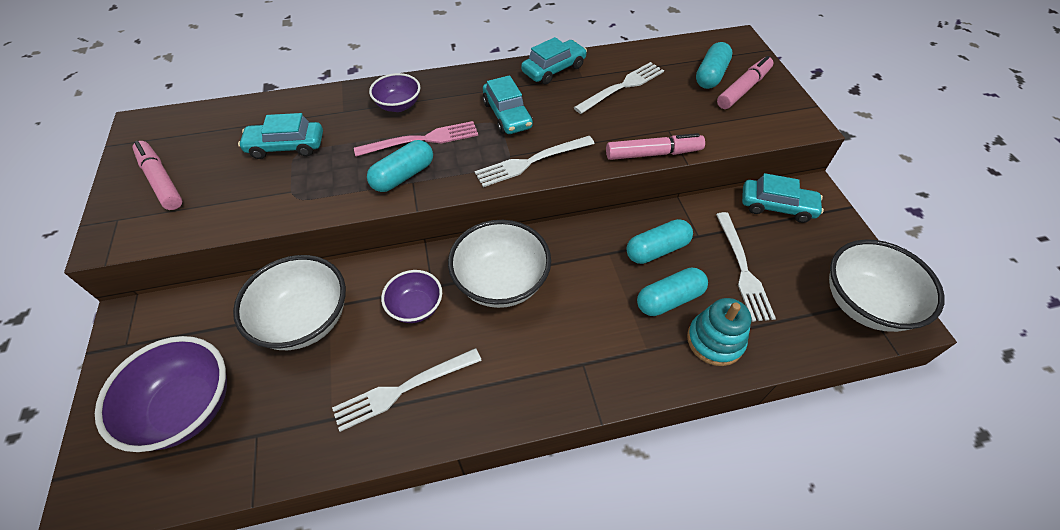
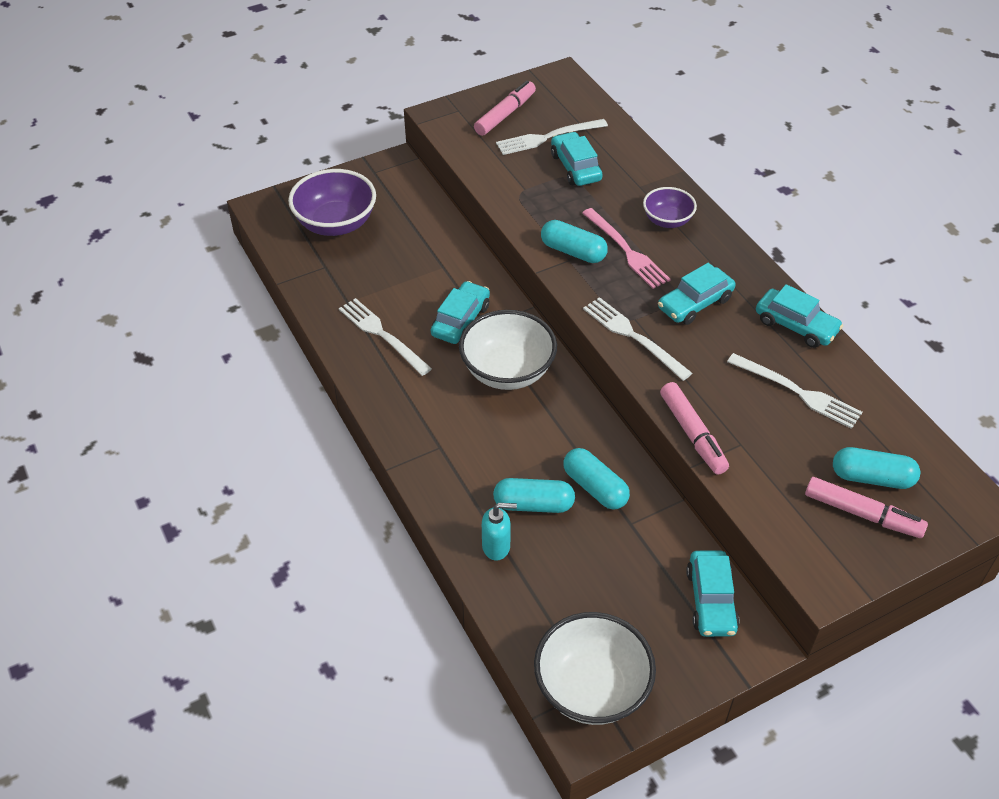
camera: 75 degrees right, 5 degrees down
(305, 320) = (425, 257): white bowl -> none
(416, 307) = (460, 320): purple bowl -> turquoise car
(669, 299) = (533, 504): turquoise capsule -> turquoise capsule turned 45 degrees counterclockwise
(715, 340) = (496, 547): turquoise stacking toy -> turquoise soap dispenser
(742, 269) = (598, 567): white fork -> white fork (548, 137)

